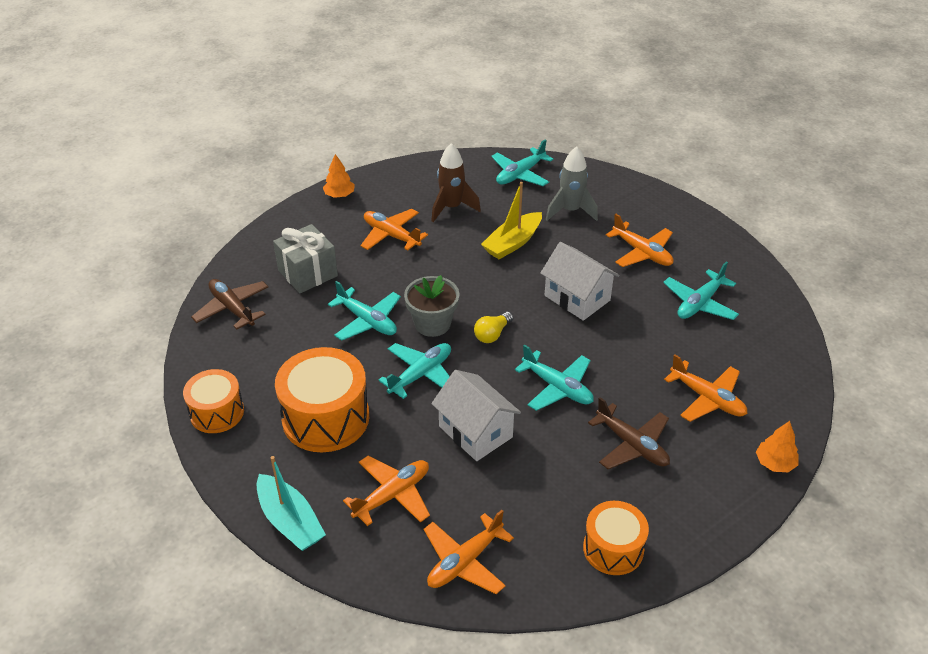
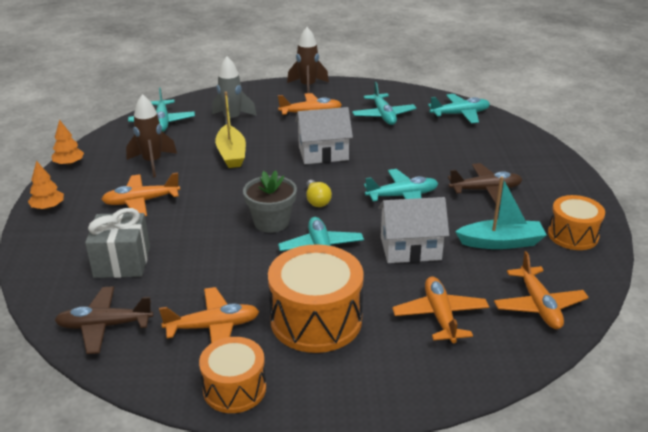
camera: 55 degrees left, 10 degrees down
(290, 521) = (420, 389): turquoise boat -> turquoise boat (501, 242)
(367, 321) = (226, 253): turquoise plane -> turquoise plane (460, 114)
(693, 223) = (308, 87): none -> brown rocket
(707, 398) = (470, 148): orange plane -> orange plane (213, 327)
(775, 463) = (545, 150): orange tree -> orange tree (69, 163)

